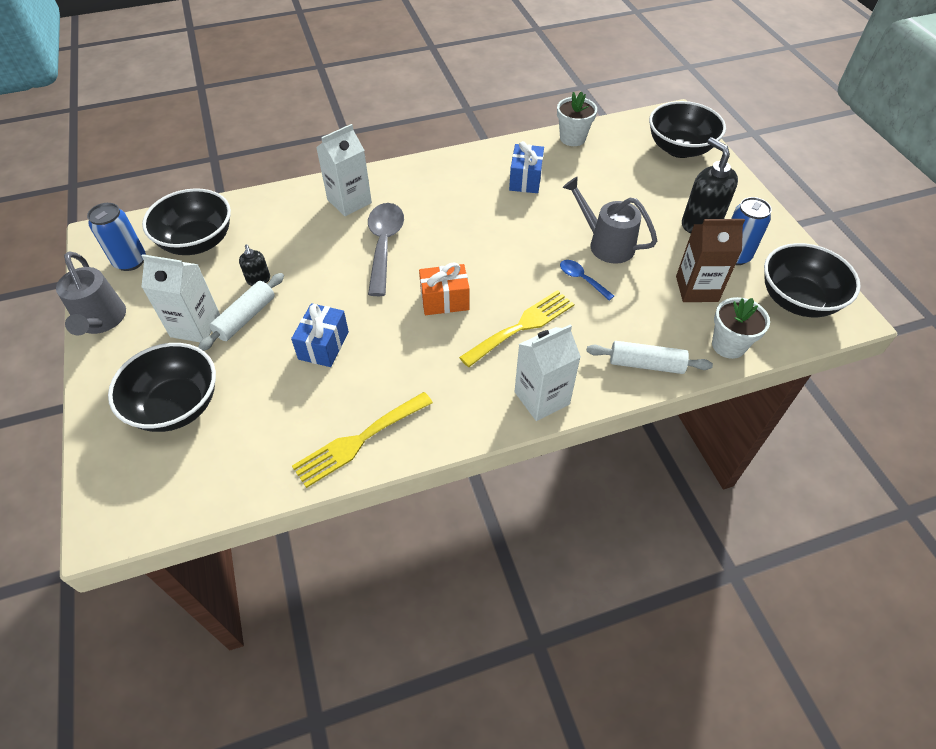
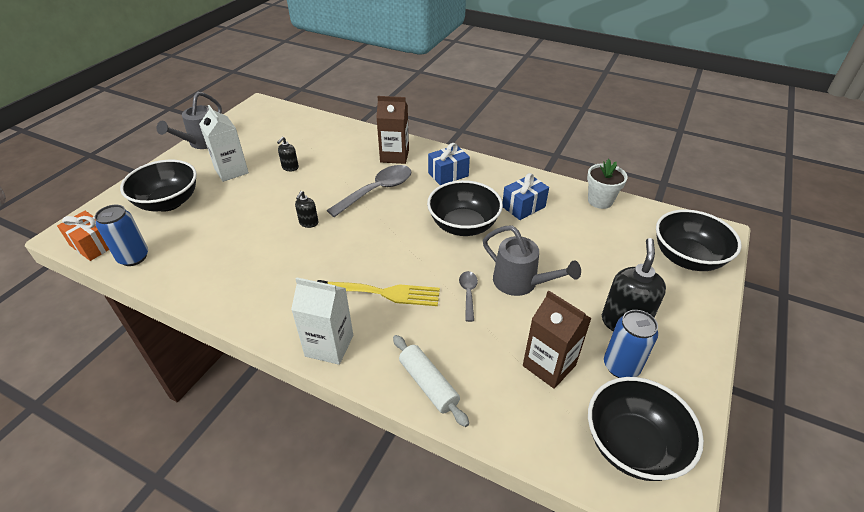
camera: 45 degrees right, 10 degrees down
(130, 261) = (253, 123): blue can -> blue can (133, 257)
(197, 242) = (292, 132): black bowl -> black bowl (463, 225)
(245, 317) = (256, 182): white rolling pin -> none
(323, 345) = (267, 222): blue gift -> blue gift (448, 174)
(349, 201) = (394, 156): white carton -> brown carton
(358, 441) = (206, 284): yellow fork -> none
(366, 318) = (308, 223): none -> black soap dispenser
(444, 300) = (363, 244): orange gift -> orange gift (93, 245)
(581, 279) = (468, 294): blue spoon -> grey spoon
(605, 243) = (521, 283): grey watering can -> grey watering can turned 135 degrees clockwise
(728, 345) = (513, 426): white flower pot -> none

